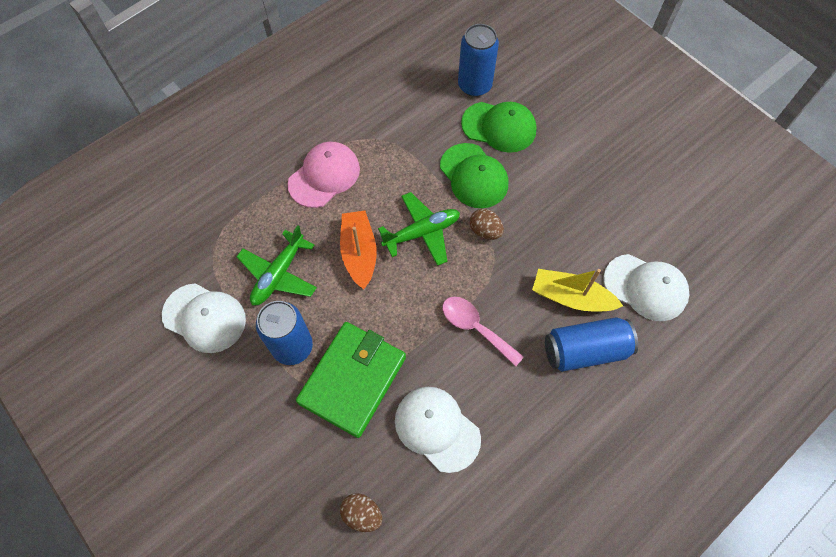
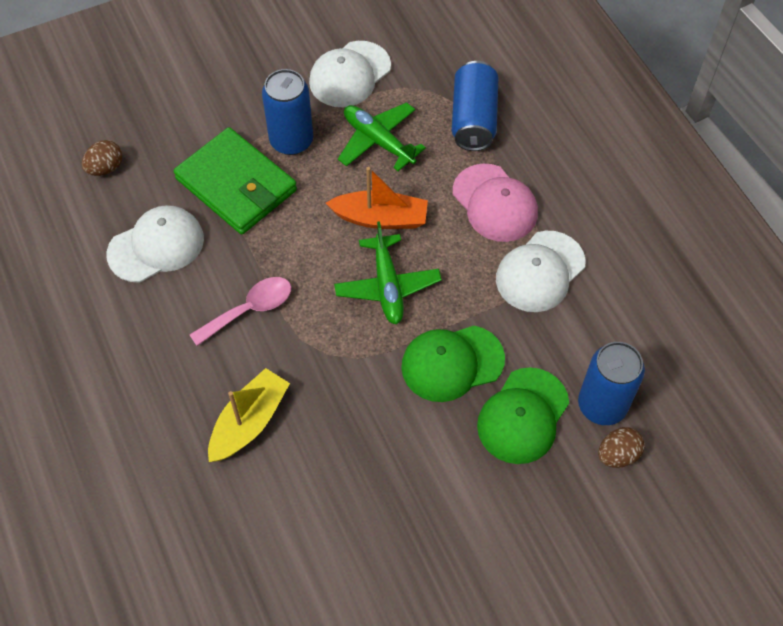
camera: 105 degrees right, 5 degrees down
(485, 231) = (368, 354): brown egg -> brown egg (617, 455)
(585, 350) = (180, 415): blue can -> blue can (473, 119)
(645, 287) = (231, 515): white cap -> white cap (540, 271)

